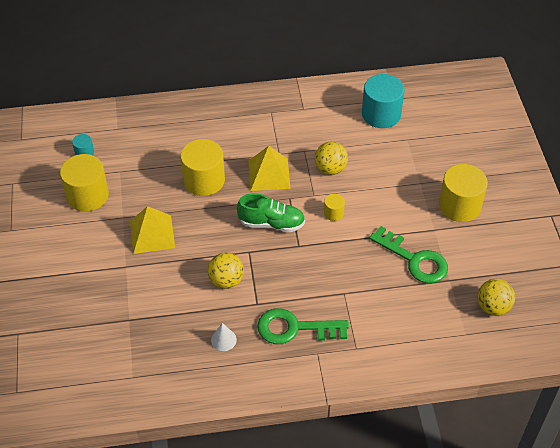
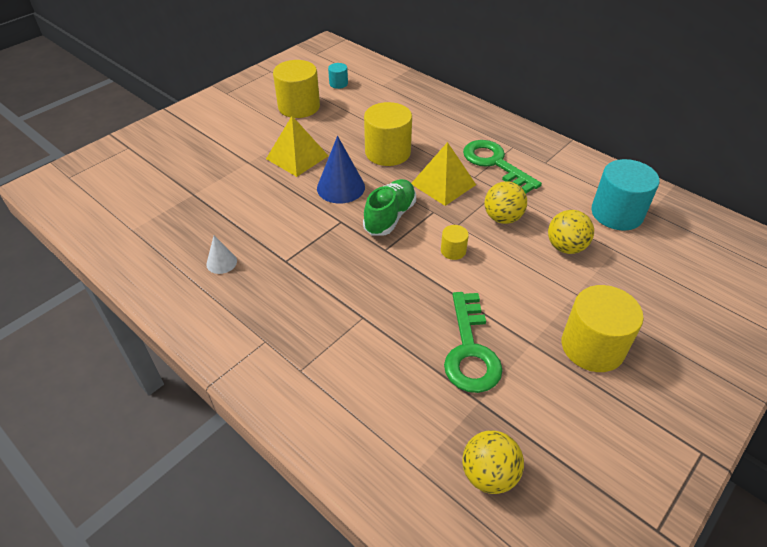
camera: 50 degrees right, 5 degrees down
(214, 230) = (340, 187): none -> blue cone
(226, 280) = (292, 226): yellow ball -> yellow ball (565, 247)
(271, 223) = (390, 217): green shoe -> green shoe turned 120 degrees counterclockwise
(294, 328) = (281, 304): green key -> green key (495, 163)

